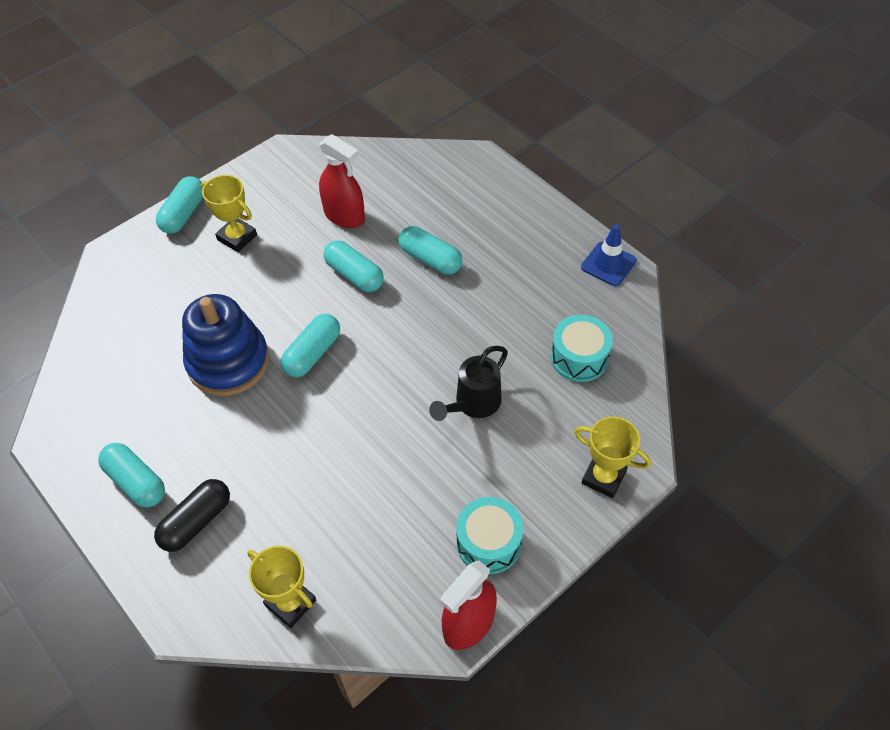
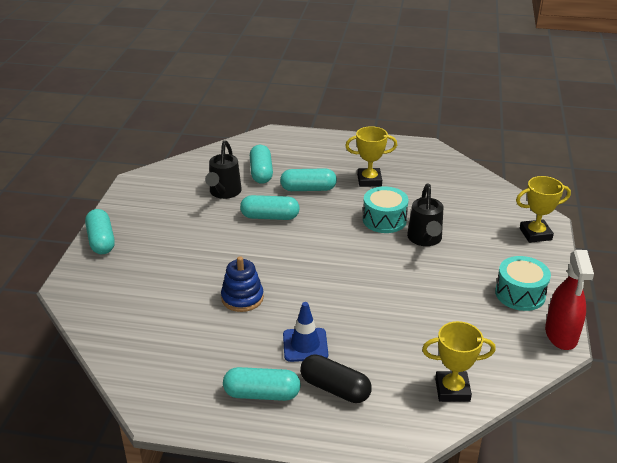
camera: 40 degrees left, 20 degrees down
(196, 522) = (335, 388): black capsule -> black capsule turned 60 degrees counterclockwise
(228, 362) = (242, 298): blue stacking toy -> blue stacking toy, size x0.59
(237, 237) = (160, 235): yellow trophy -> yellow trophy (369, 180)
(312, 353) = (295, 265): turquoise capsule -> turquoise capsule (261, 172)
(344, 216) = (224, 193): red spray bottle -> black watering can
(579, 357) = (452, 192): turquoise drum -> turquoise drum (384, 220)
(608, 264) = (412, 148): blue traffic cone -> blue traffic cone (305, 345)

